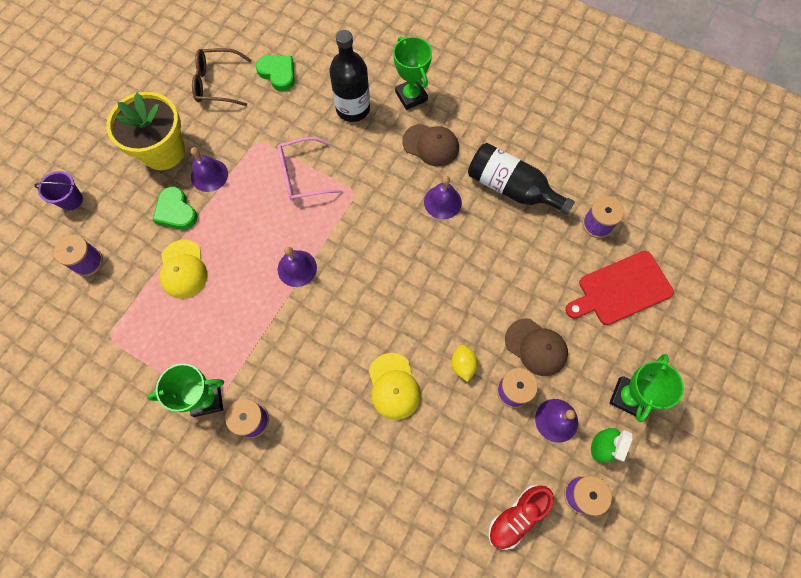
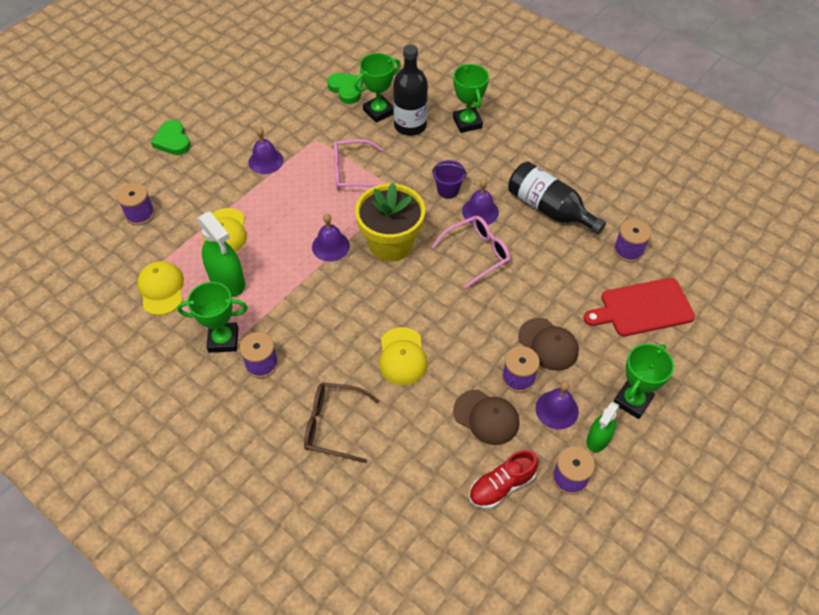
camera: 10 degrees right, 15 degrees down
(71, 200) = (137, 164): purple bucket -> purple bucket (448, 190)
(129, 349) = (161, 289): none -> yellow cap
(163, 151) = (228, 137): yellow flower pot -> yellow flower pot (391, 243)
(176, 211) = (229, 185): green heart -> green heart (173, 141)
(197, 328) = (227, 281): none -> green spray bottle
(218, 83) = (289, 90): brown glasses -> brown glasses (334, 425)
(317, 96) = (379, 111): none -> green trophy
(431, 145) = (478, 164): brown cap -> brown cap (486, 417)
(447, 253) = (476, 254): none -> pink glasses
(463, 365) = (473, 349): yellow lemon -> none

